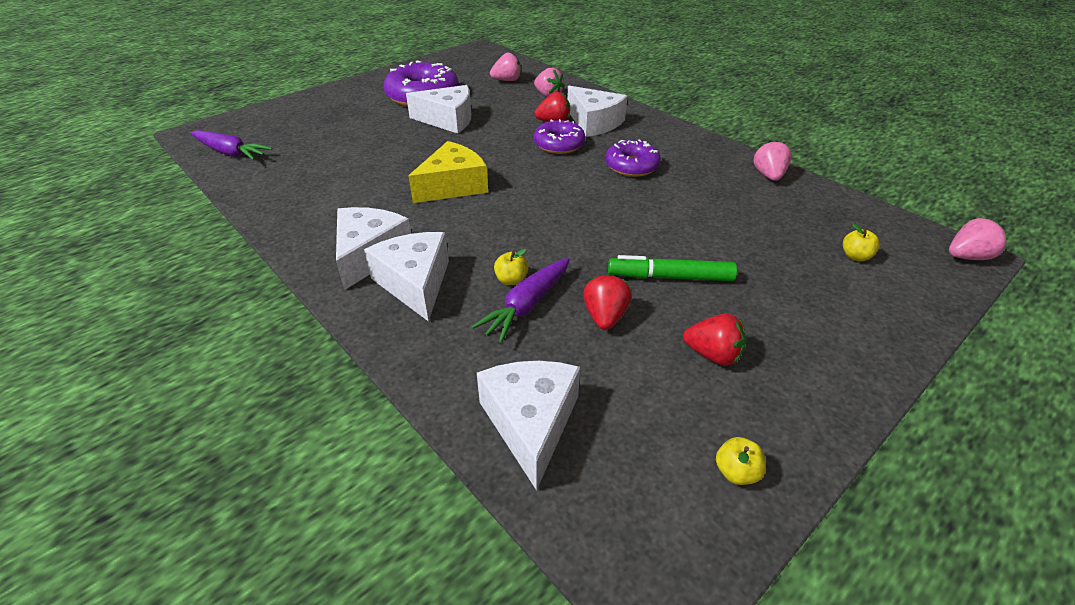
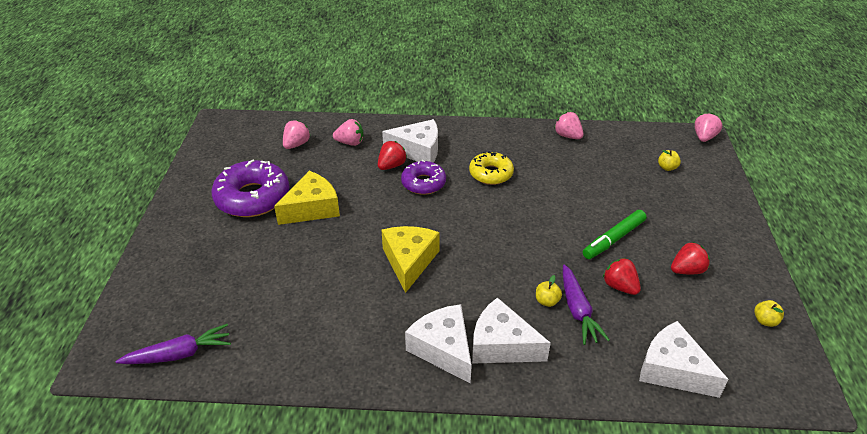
camera: 45 degrees left, 0 degrees up
(448, 120) = (312, 208): white cheese -> yellow cheese
(631, 166) = (491, 174): purple donut -> yellow donut

